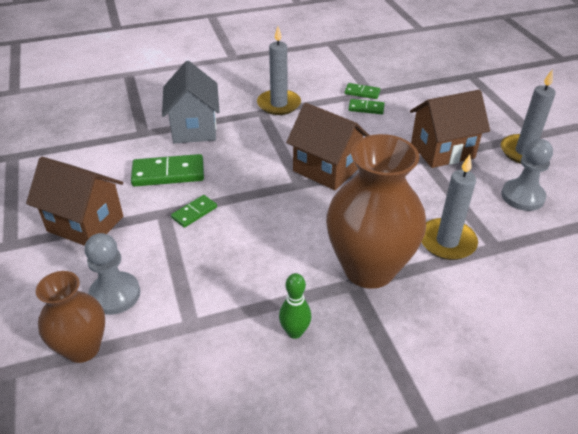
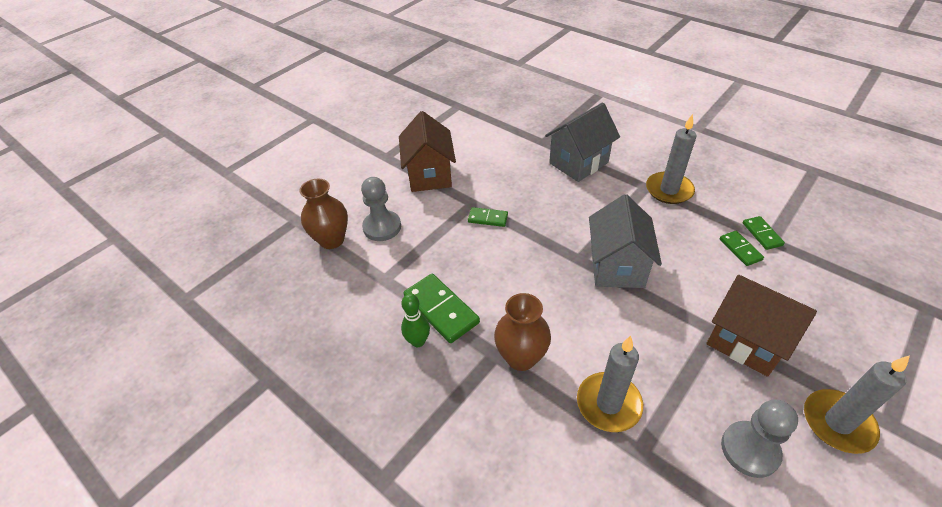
camera: 60 degrees right, 5 degrees up
(168, 173) = (514, 181): green domino -> green domino (441, 309)
(326, 169) = (617, 266): brown house -> grey house
(369, 269) = (521, 357): brown vase -> brown vase, size x0.59

